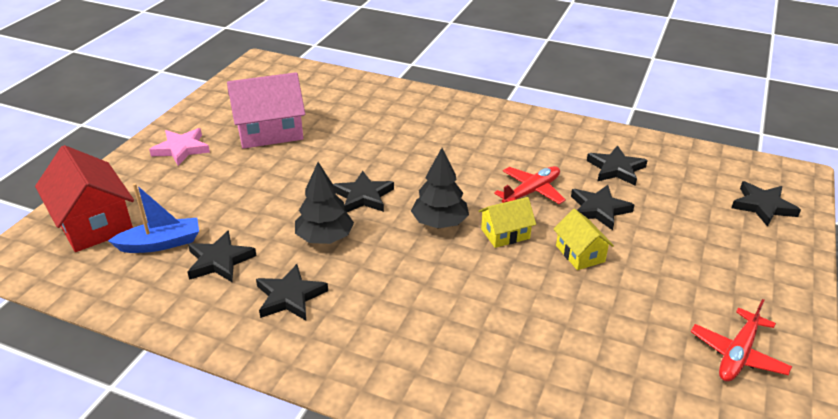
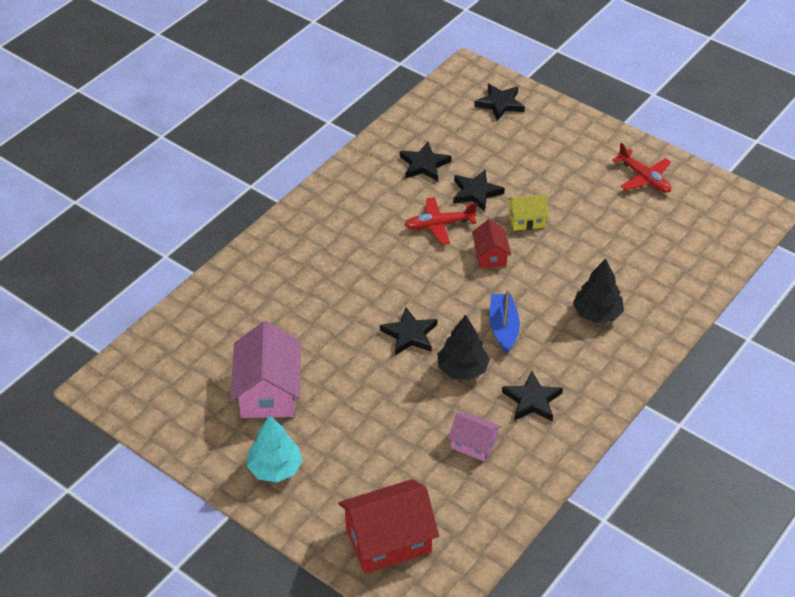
camera: 75 degrees left, 10 degrees up
(161, 243) = (436, 486): blue boat -> blue boat (503, 327)
(181, 149) = (275, 468): pink star -> turquoise tree
(219, 261) = (473, 444): black star -> pink house
(440, 223) = (464, 291): black tree -> black tree (597, 313)
(505, 234) = (490, 255): yellow house -> red house
(531, 192) = (439, 225): red plane -> red plane turned 75 degrees counterclockwise

